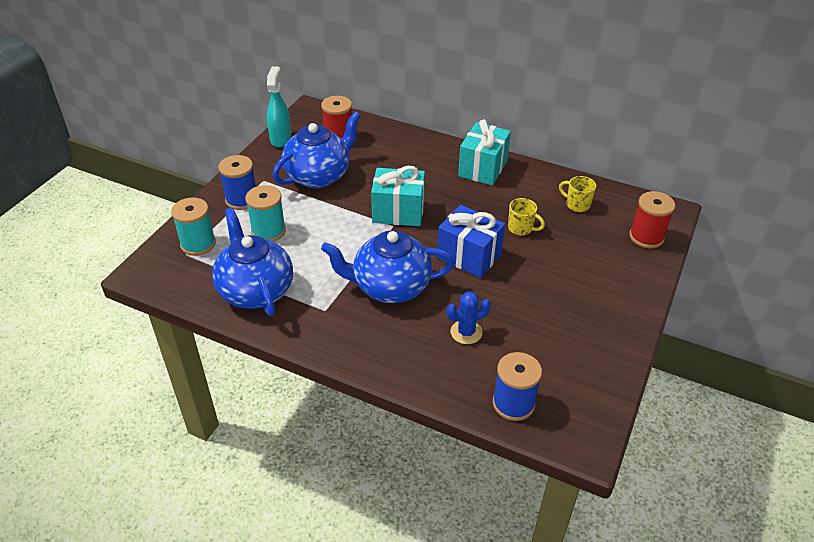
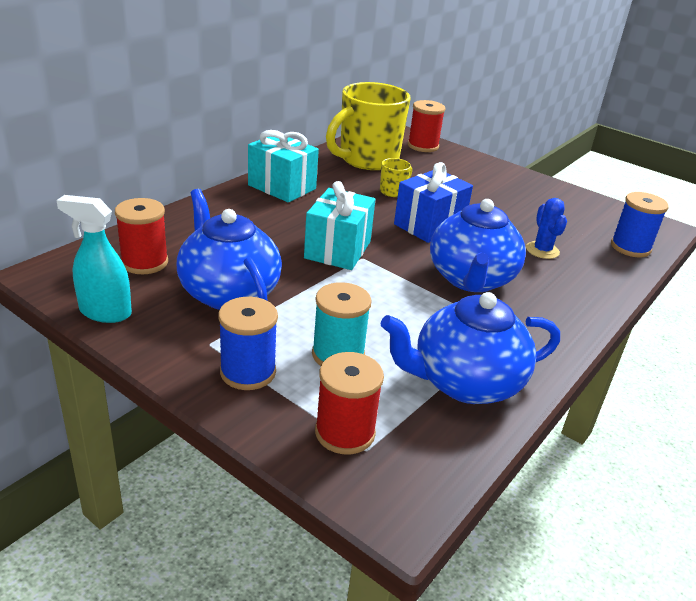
camera: 80 degrees left, 10 degrees down
(198, 244) = (345, 432): turquoise spool -> red spool
(577, 205) = (367, 160): yellow mug -> yellow mug, size x2.43

